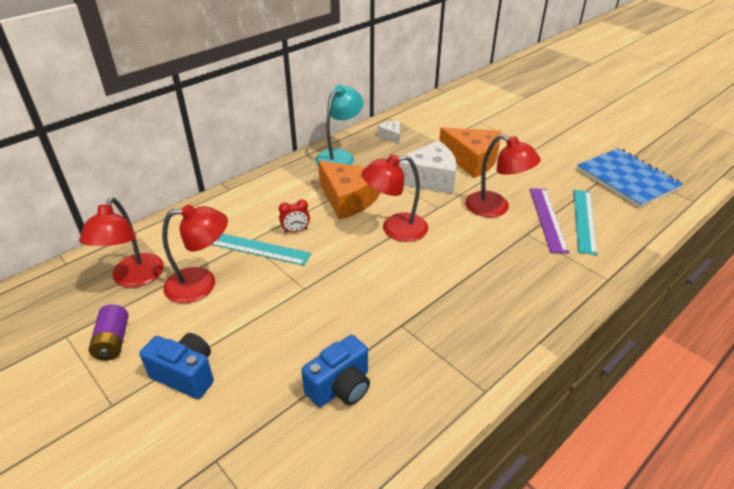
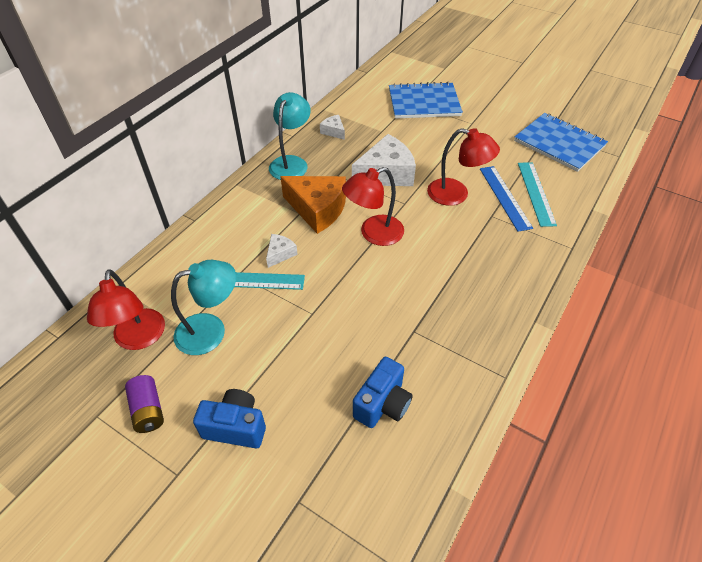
camera: 15 degrees left, 10 degrees up
(201, 284) = (211, 330): red lamp -> turquoise lamp
(295, 231) = (280, 254): red clock -> white cheese
(472, 160) = (418, 146): orange cheese -> none
(492, 124) = (424, 103): none -> blue notebook
(547, 219) = (504, 197): purple ruler -> blue ruler

